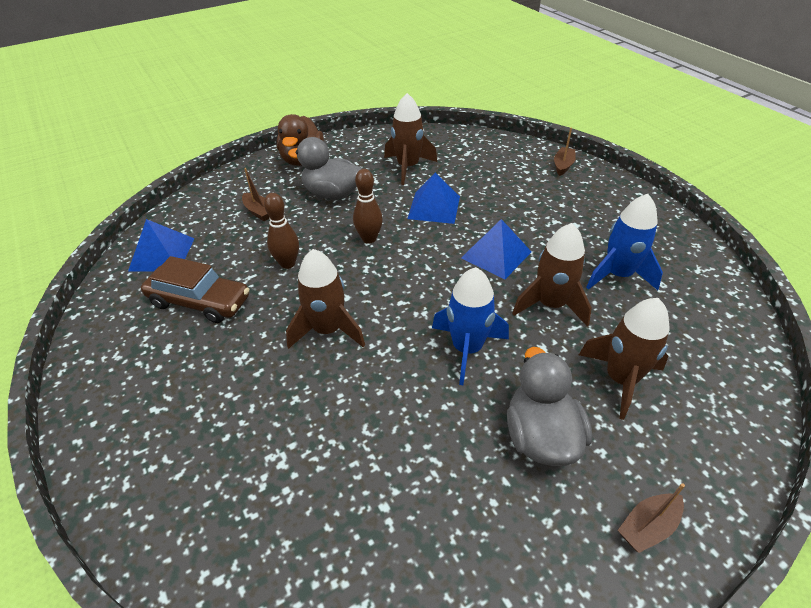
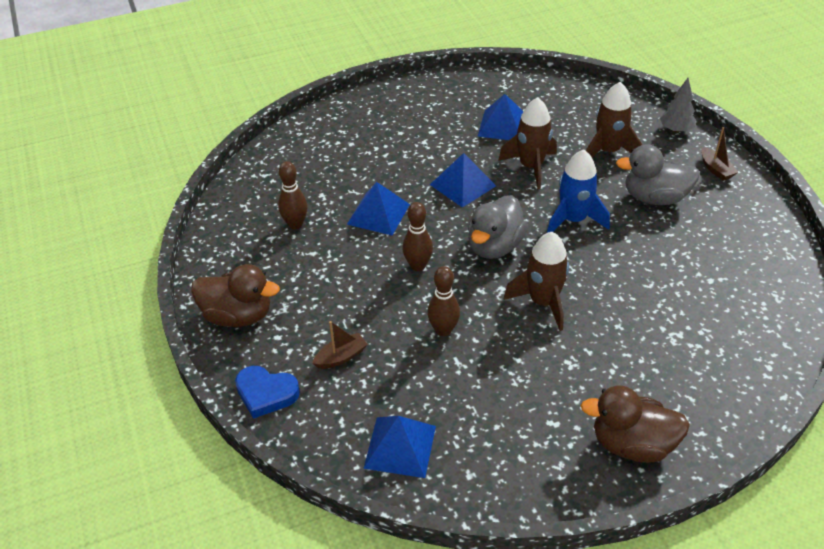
camera: 80 degrees left, 0 degrees up
(125, 414) = (632, 444): none -> brown duck
(200, 301) = (489, 401): brown car -> none
(226, 184) = (266, 393): none -> blue heart
(332, 194) = (326, 290): grey duck -> grey duck (494, 246)
(408, 167) = (295, 224): brown rocket -> brown bowling pin
(563, 166) = (337, 118): brown boat -> none
(617, 275) = (503, 125): blue rocket -> blue pyramid
(724, 467) = (675, 130): none -> grey tree

